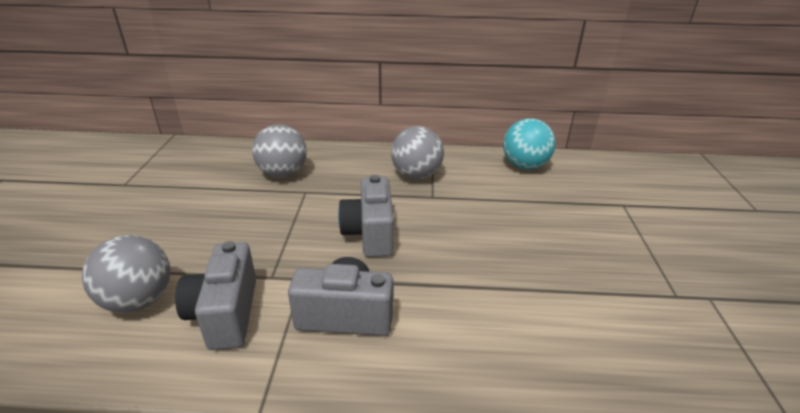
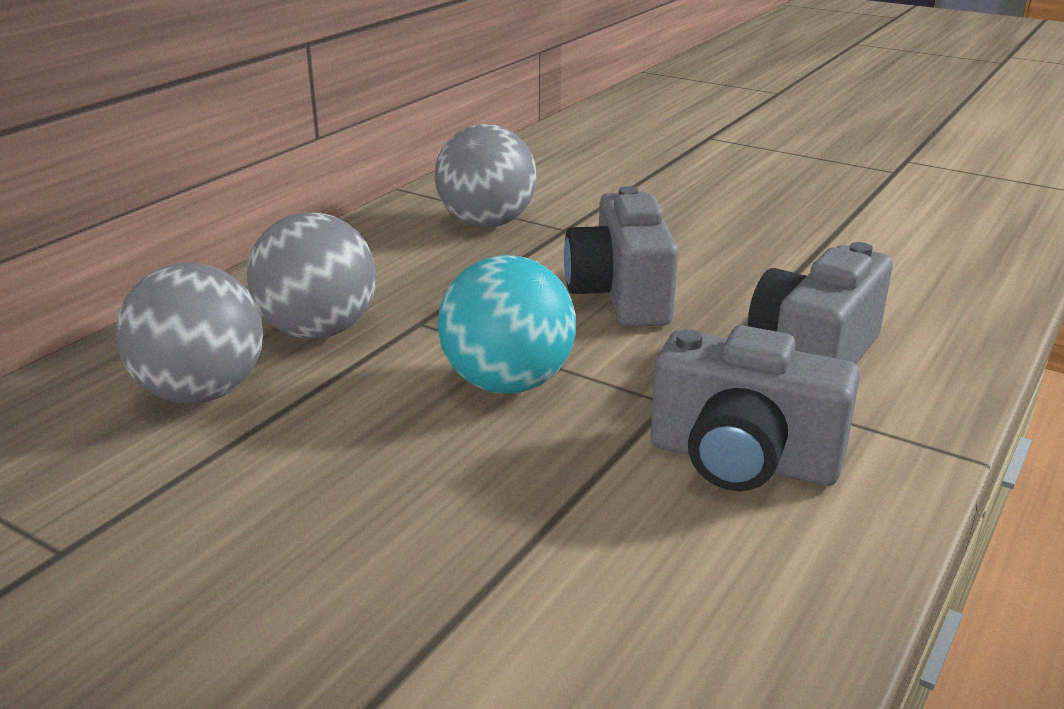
camera: 60 degrees left, 5 degrees down
(139, 300) = (633, 557): grey ball -> grey ball (201, 393)
(370, 234) = (621, 296): grey camera -> grey camera turned 60 degrees clockwise
(524, 166) = (554, 153): turquoise ball -> turquoise ball (507, 383)

